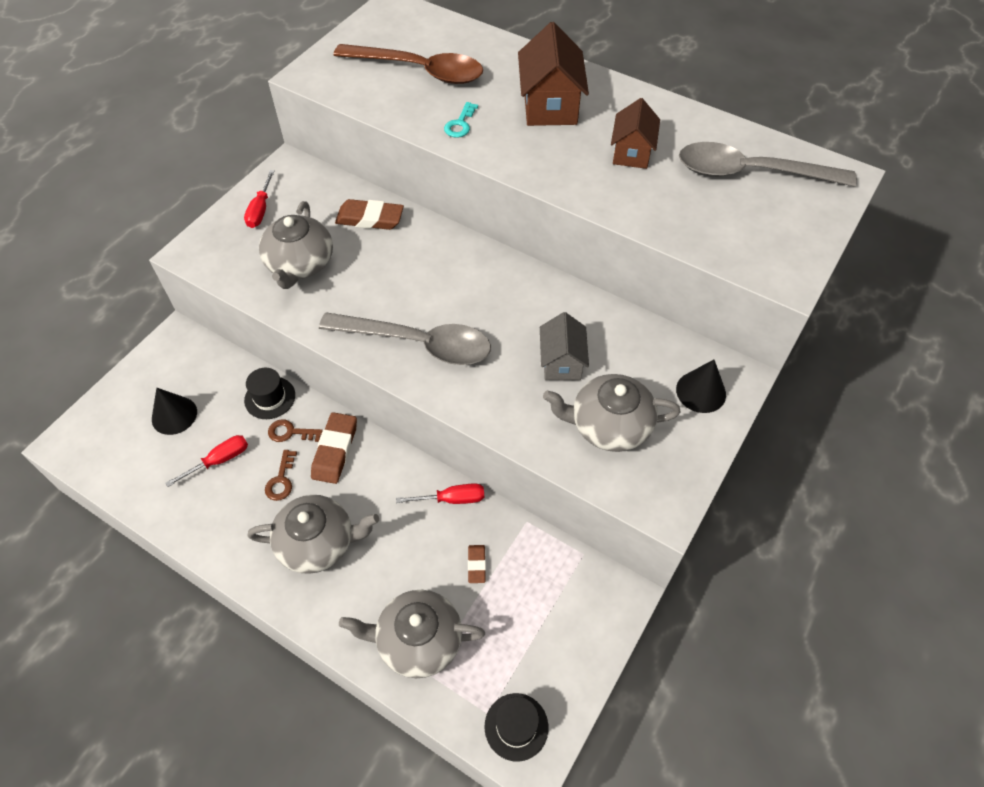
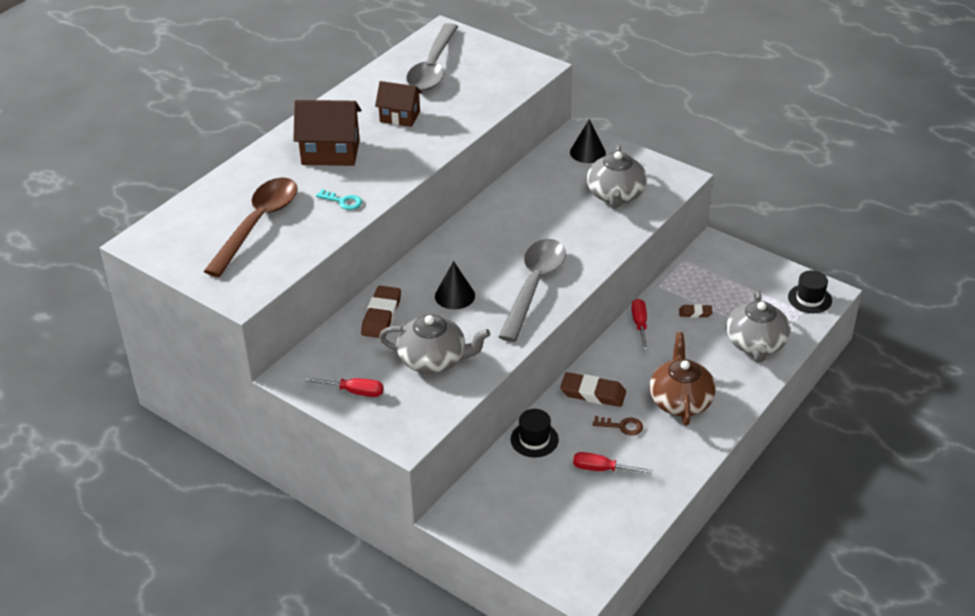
camera: 85 degrees left, 15 degrees down
(174, 415) = (550, 507): black cone -> black cone (454, 295)
(220, 460) = (601, 469): red screwdriver -> red screwdriver turned 45 degrees counterclockwise
(290, 432) = (573, 423): brown key -> none
(318, 543) = (680, 400): grey teapot -> brown teapot
(561, 362) = (558, 213): grey house -> none

